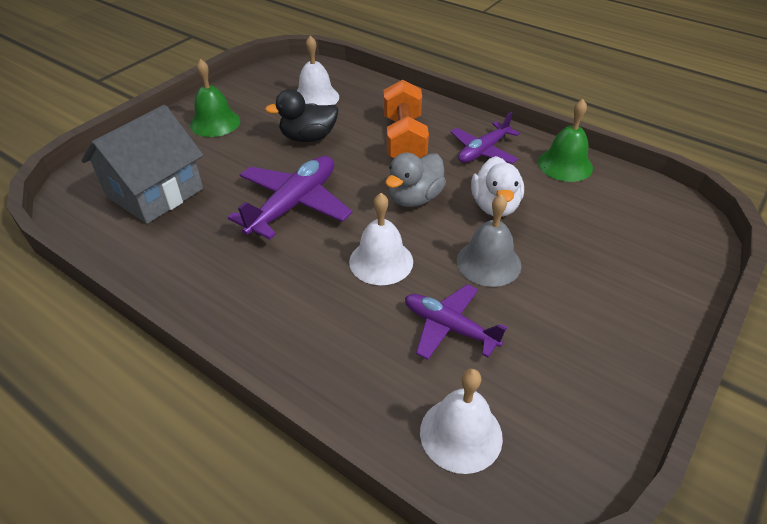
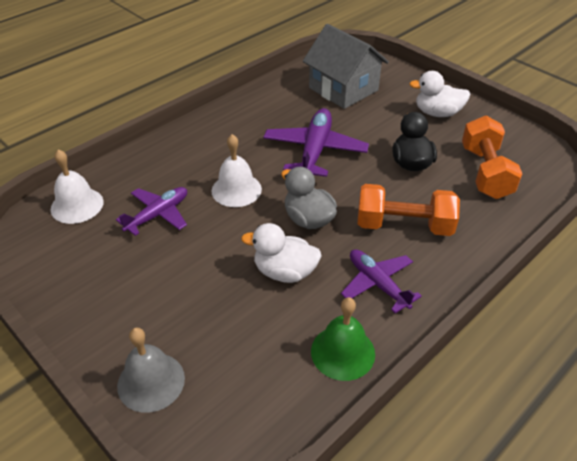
camera: 100 degrees right, 0 degrees up
(215, 123) = (437, 113): green bell -> white duck
(294, 205) = (315, 151): purple plane -> purple plane turned 120 degrees counterclockwise
(315, 97) = (485, 172): white bell -> orange dumbbell
(488, 262) = (213, 250): grey bell -> grey bell (151, 381)

